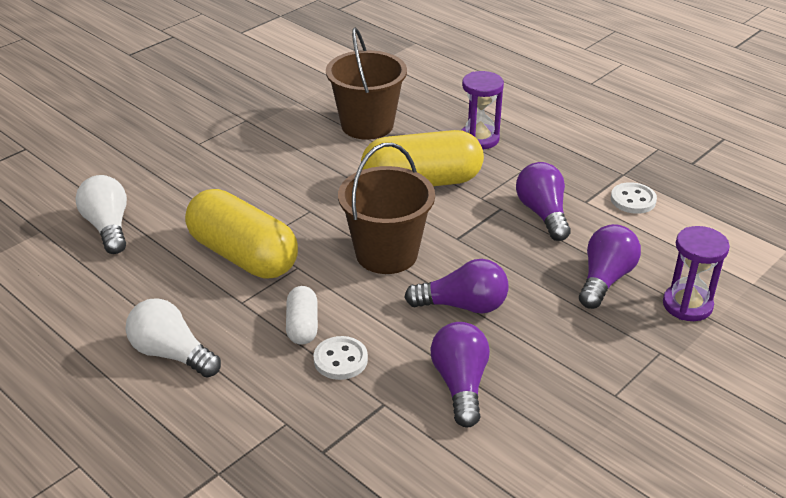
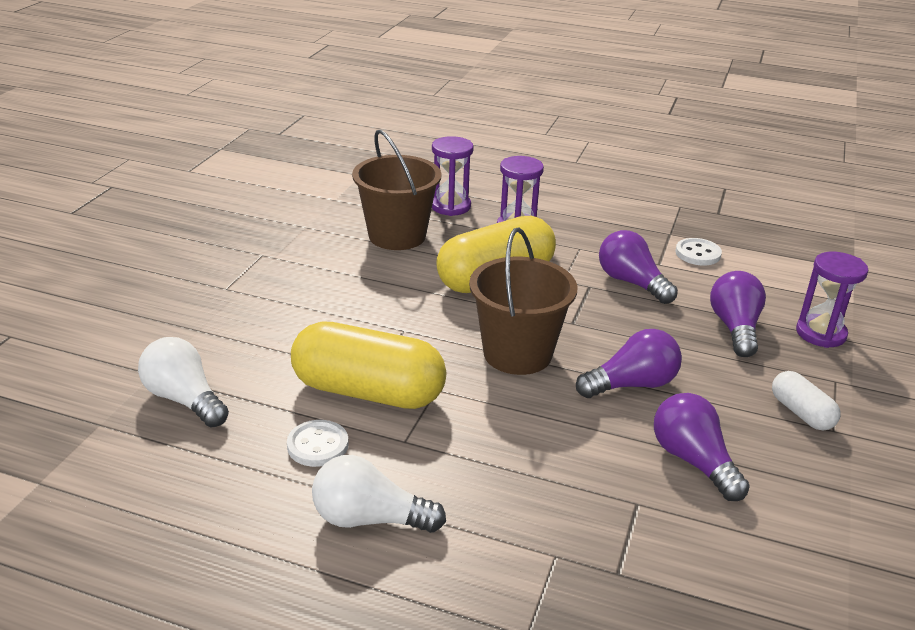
camera: 25 degrees left, 5 degrees down
(302, 326) = (490, 447): white capsule -> white capsule (801, 413)
(340, 360) = (558, 471): white button -> white button (318, 445)
(435, 106) = (450, 206): none -> purple hourglass

